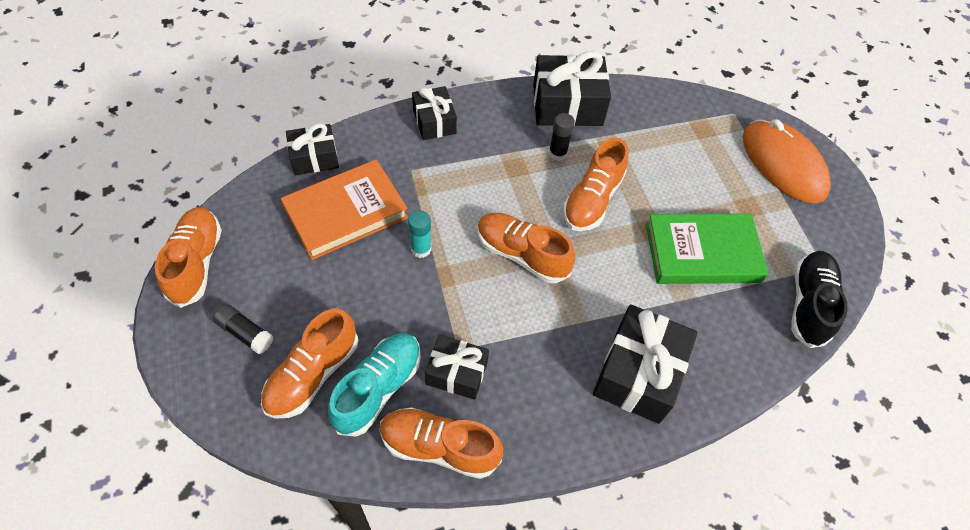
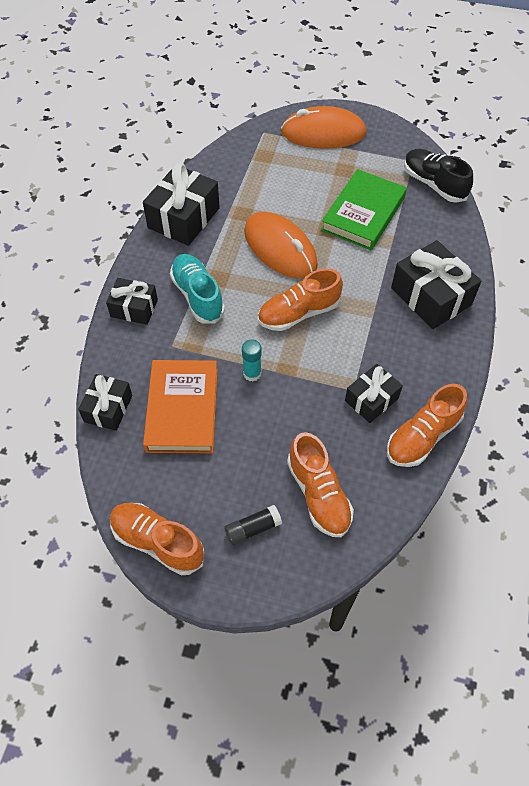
camera: 55 degrees left, 0 degrees up
(378, 388) = (355, 455): turquoise shoe -> turquoise shoe (197, 296)
(557, 153) = (224, 247): black glue stick -> none
(592, 200) = (280, 248): orange shoe -> orange mouse

